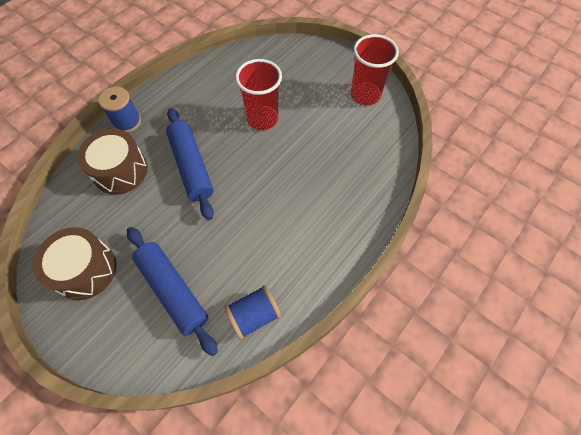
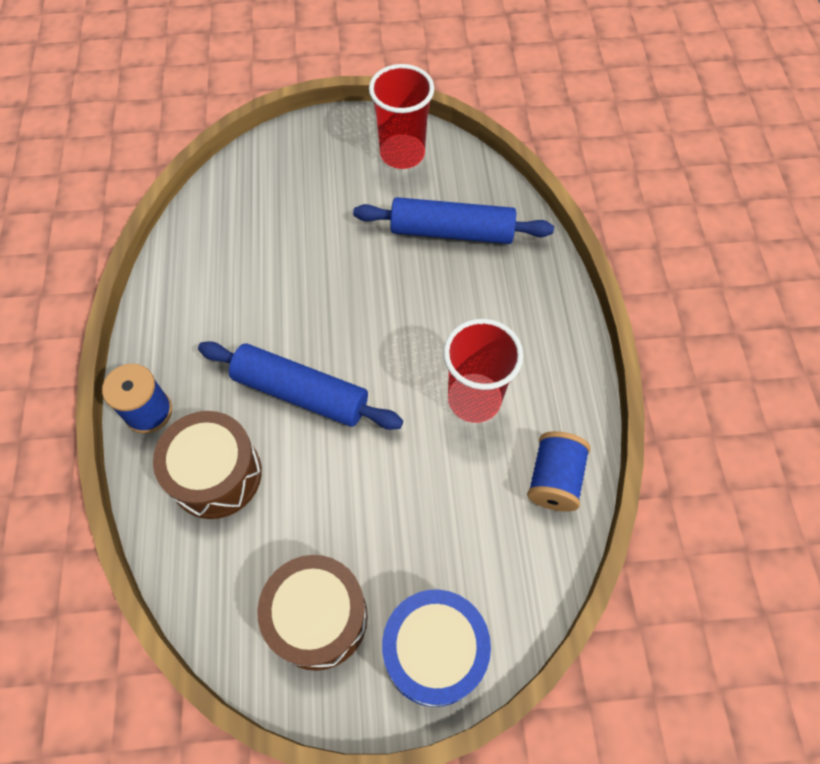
camera: 45 degrees left, 0 degrees up
(109, 336) = (434, 651): none -> blue drum
(173, 291) = (445, 538): blue rolling pin -> blue rolling pin (452, 231)
(262, 119) = (319, 270): red cup -> red cup (474, 399)

